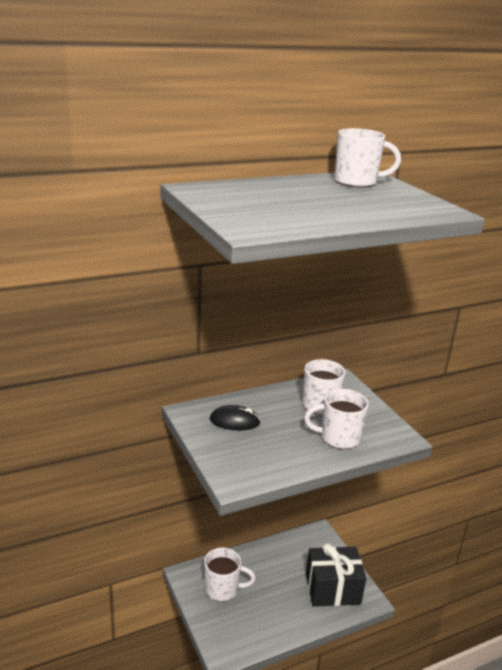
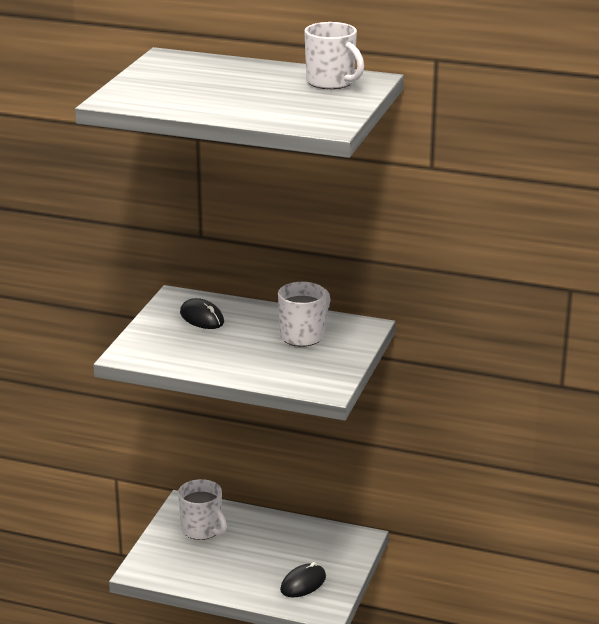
camera: 45 degrees right, 0 degrees up
(332, 589) = (303, 583): black gift -> black mouse
(338, 438) = (268, 365): white mug -> none

